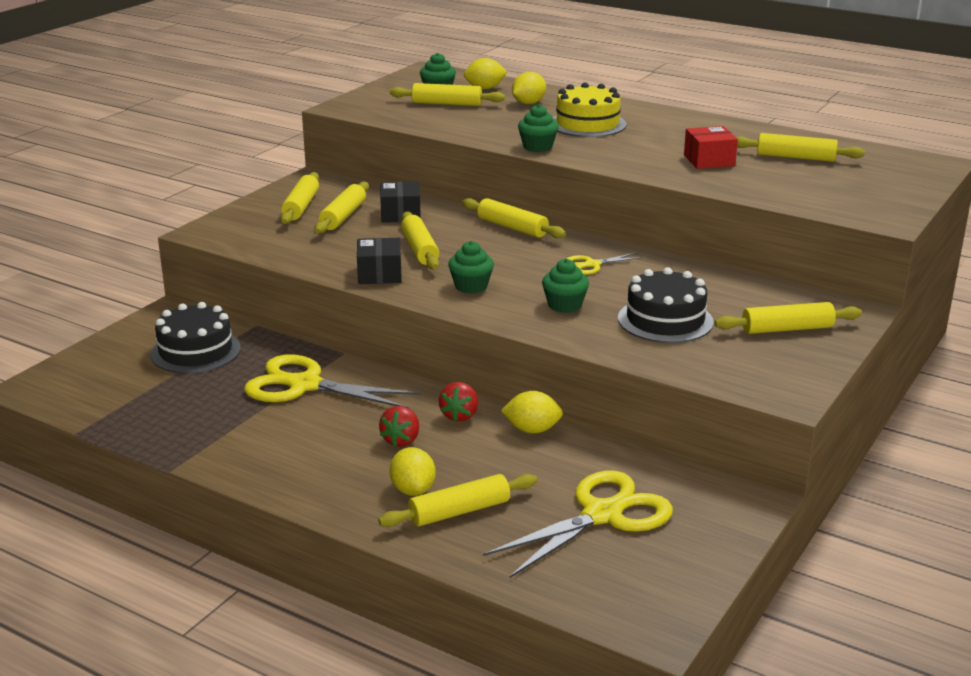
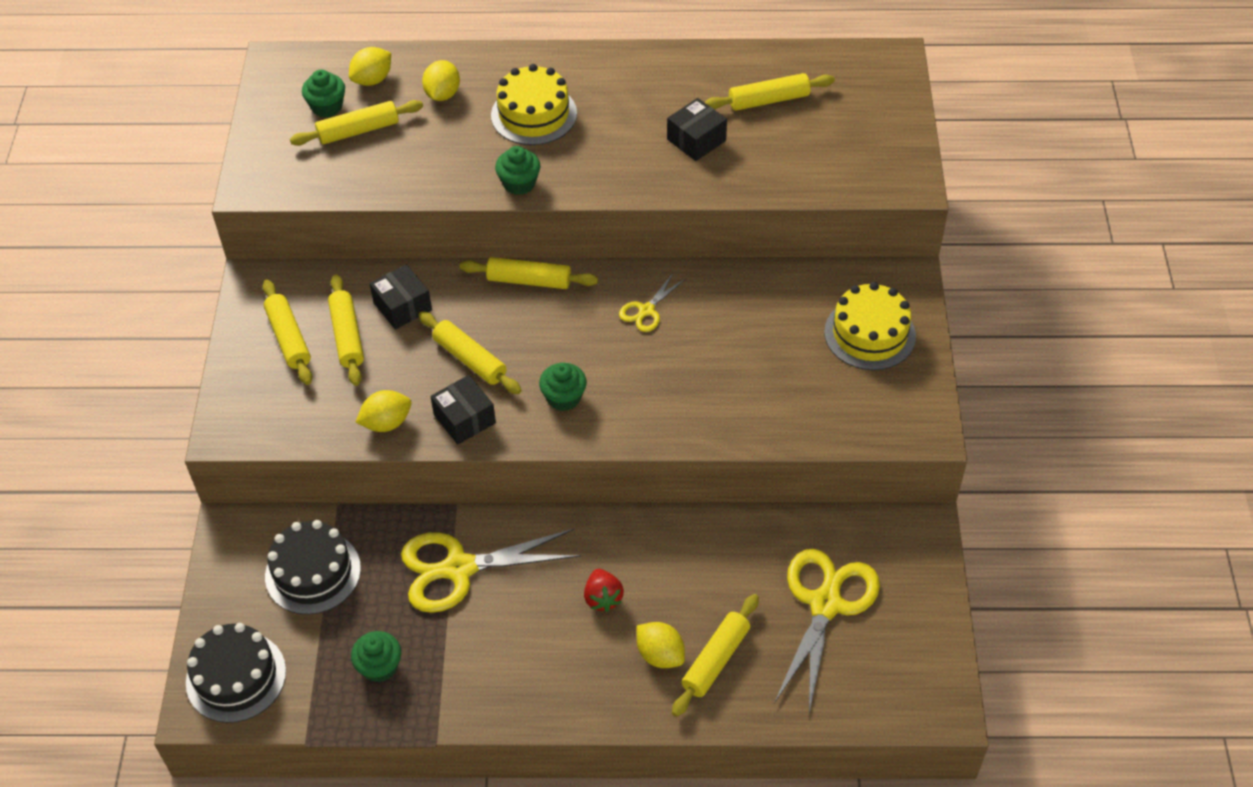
camera: 30 degrees left, 25 degrees up
(459, 415) = (627, 540): red strawberry -> none
(532, 430) = (700, 527): yellow lemon -> yellow lemon (386, 423)
(564, 305) = (667, 387): green cupcake -> green cupcake (379, 666)
(665, 320) = (766, 369): black cake -> black cake (236, 677)
(709, 160) = (696, 140): red box -> black box
(787, 329) = (870, 334): yellow rolling pin -> yellow cake

